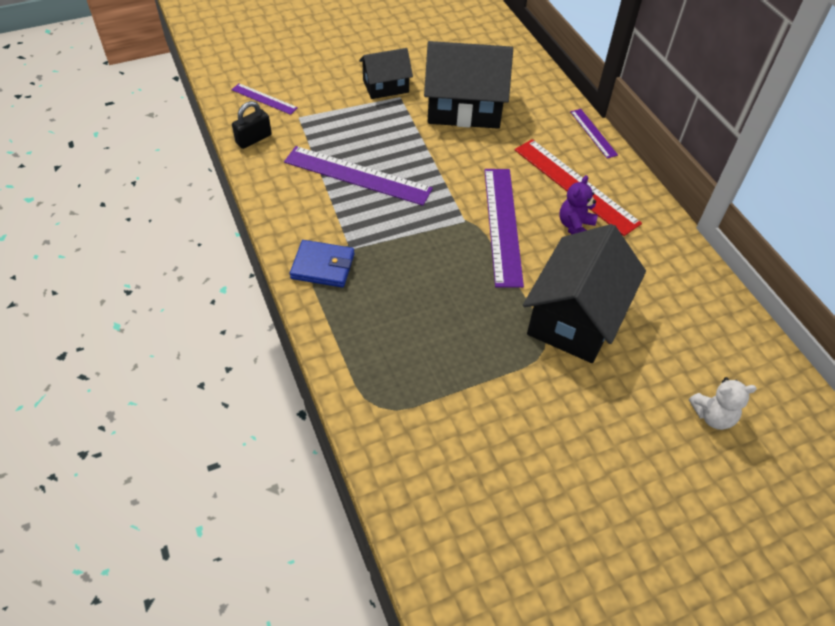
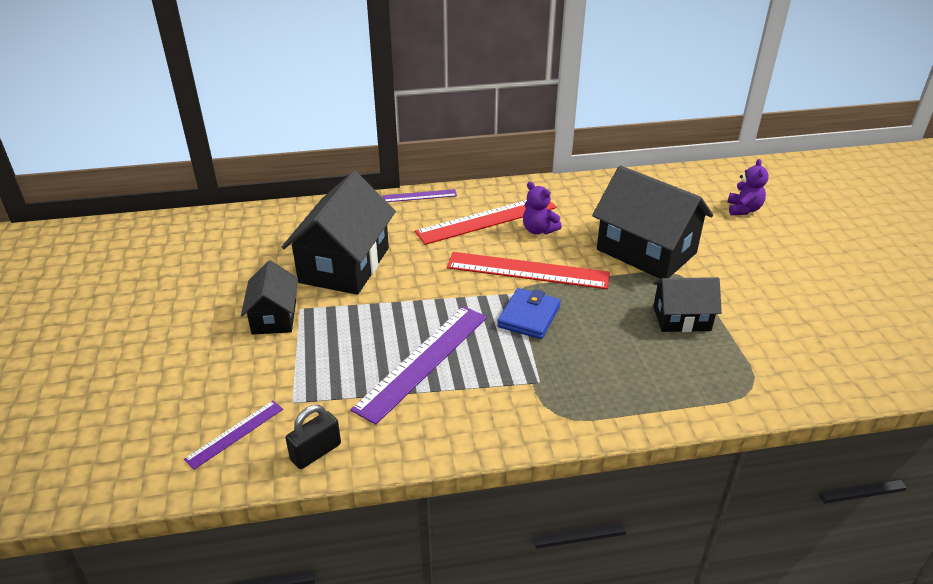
camera: 75 degrees left, 15 degrees down
(253, 139) = (316, 452): black padlock -> black padlock turned 75 degrees clockwise
(323, 266) = (562, 407): blue wallet -> blue wallet (529, 316)
(468, 349) = (681, 318): none -> black house
(502, 225) = (527, 270): purple ruler -> red ruler
(713, 416) = (743, 209): white teddy bear -> purple teddy bear

